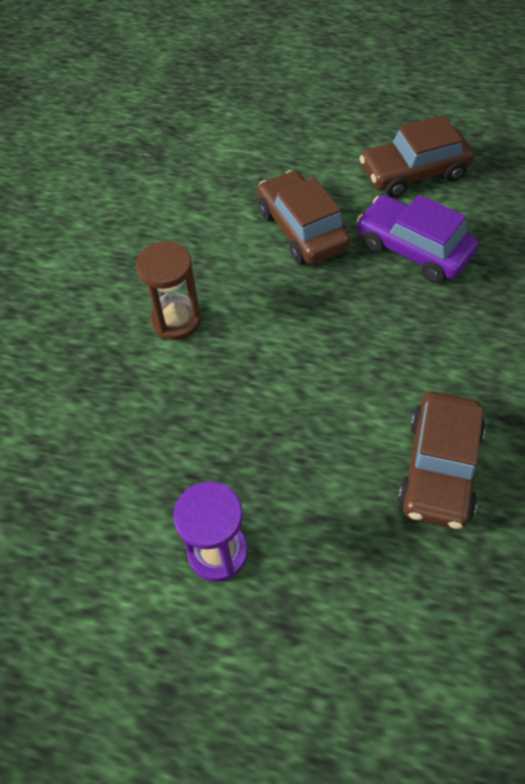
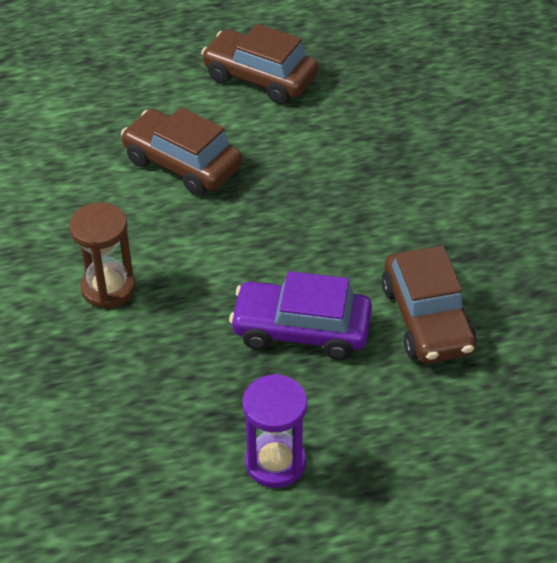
camera: 30 degrees left, 10 degrees down
(413, 173) = (260, 78): brown car -> brown car turned 75 degrees clockwise
(413, 249) = (300, 147): purple car -> purple car (301, 330)

